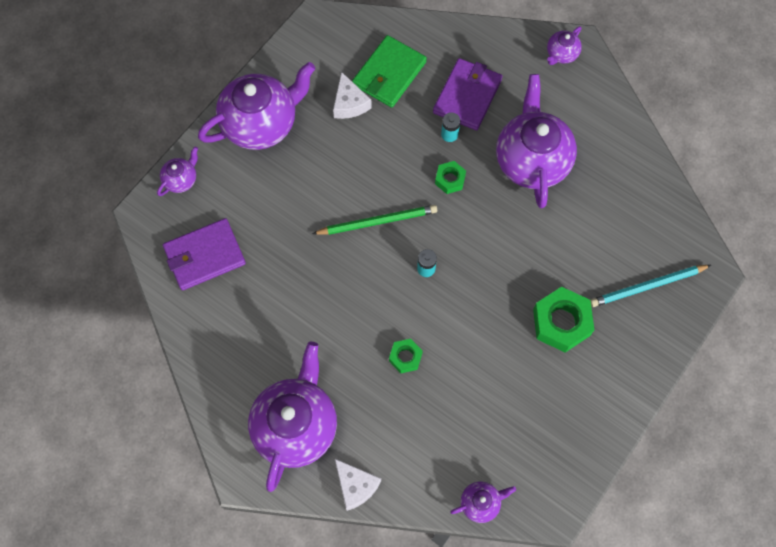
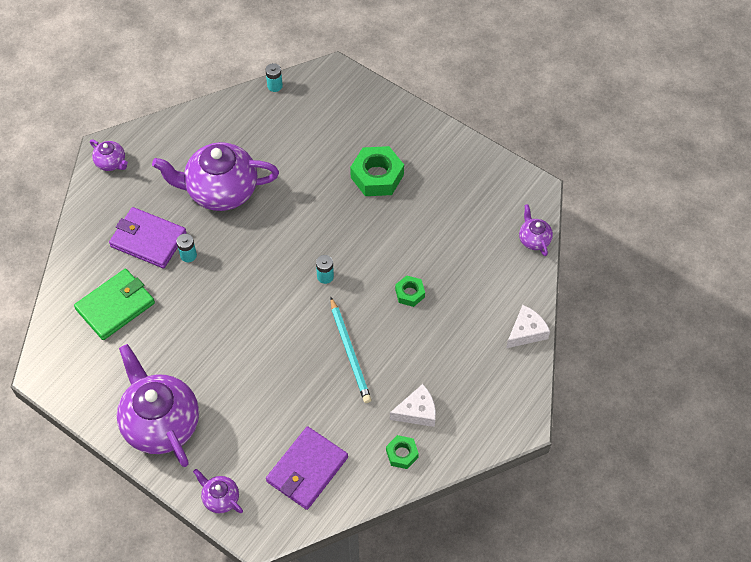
camera: 90 degrees left, 10 degrees down
(204, 256) = (307, 469): purple wallet -> purple wallet turned 60 degrees clockwise
(296, 425) = (475, 381): purple teapot -> none
(349, 103) = (145, 341): white cheese -> white cheese (417, 411)
(377, 221) = (276, 316): green pencil -> none
(389, 74) = (115, 306): green wallet -> green wallet turned 75 degrees counterclockwise
(450, 179) = (236, 256): green nut -> green nut (402, 454)
(648, 286) = (345, 114): turquoise pencil -> turquoise pencil (350, 352)
(682, 208) = (275, 86): none -> turquoise battery

